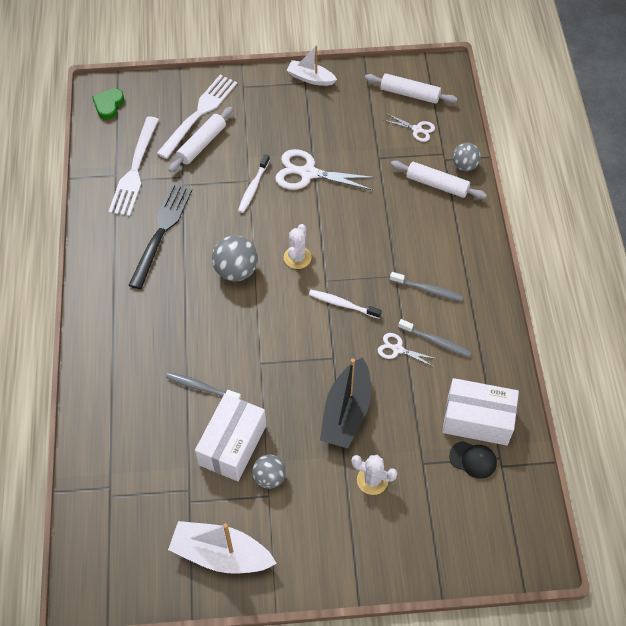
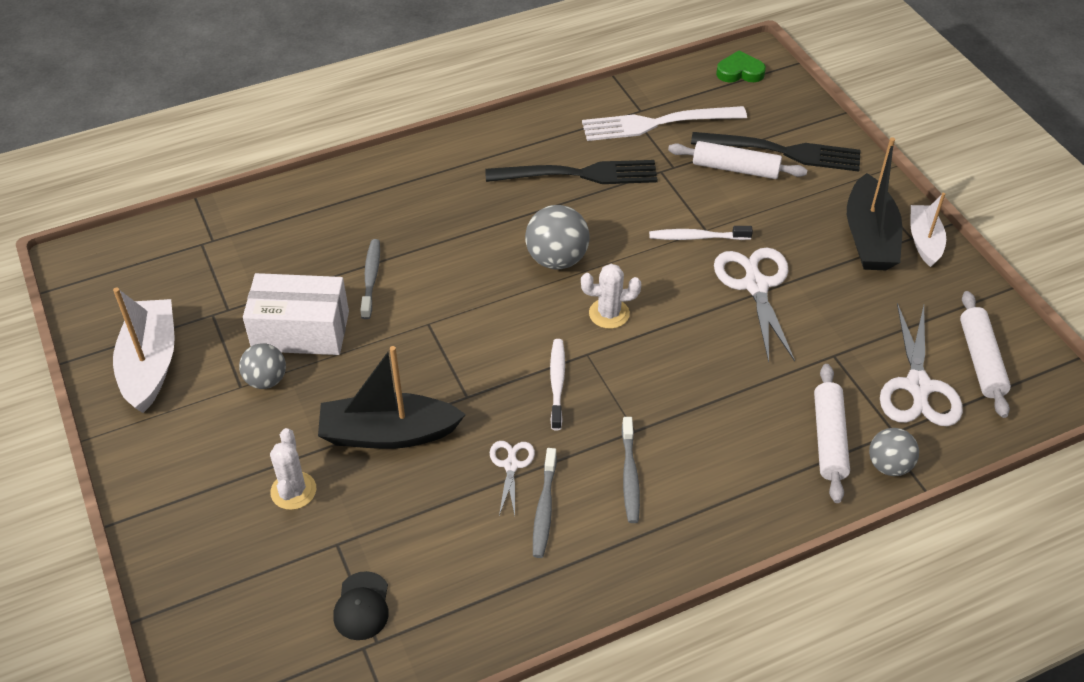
camera: 70 degrees right, 10 degrees down
(199, 114) = (782, 152): white fork -> black fork
(295, 102) = (869, 237): none -> black boat
(417, 129) = (918, 387): white scissors -> white scissors, size x1.86
(477, 419) = (431, 595): white box -> none

